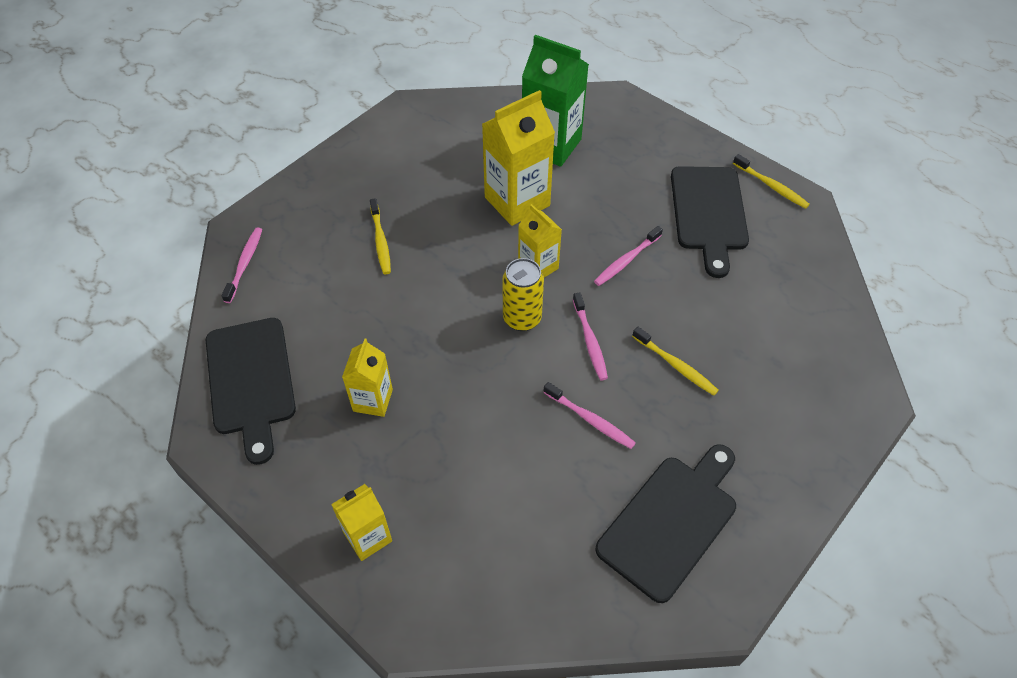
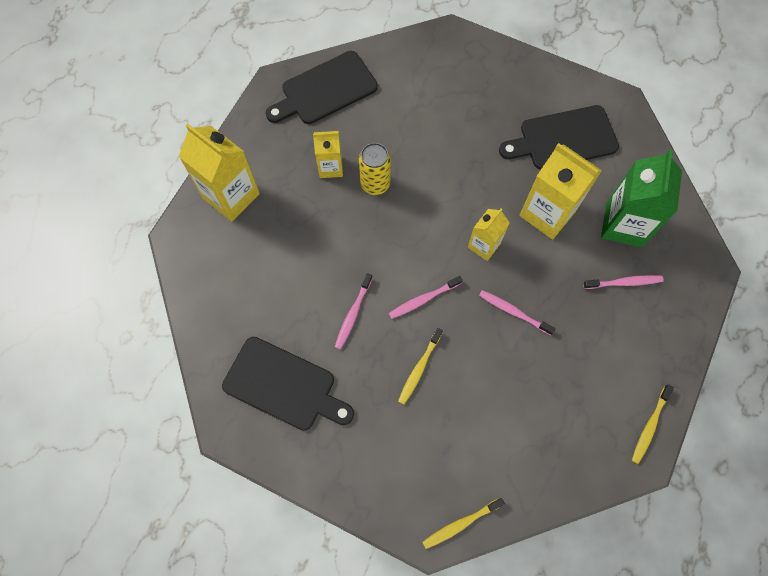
camera: 75 degrees right, 15 degrees up
(245, 264) = (419, 50): pink toothbrush -> pink toothbrush (624, 282)
(368, 537) = (231, 196): yellow carton -> yellow carton, size x1.72
(380, 241) = (470, 128): yellow toothbrush -> yellow toothbrush (460, 524)
(522, 318) = (429, 246): yellow can -> yellow can (375, 184)
(708, 213) = (593, 372): black cutting board -> black cutting board (563, 139)

